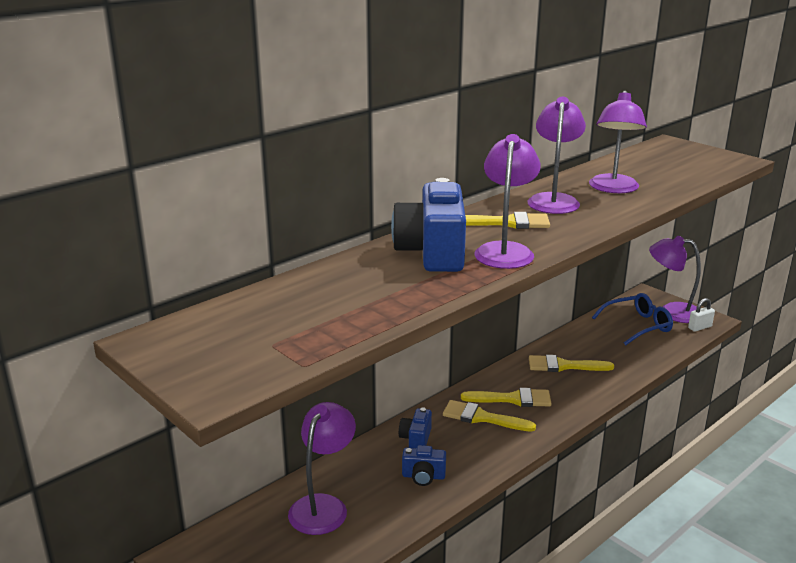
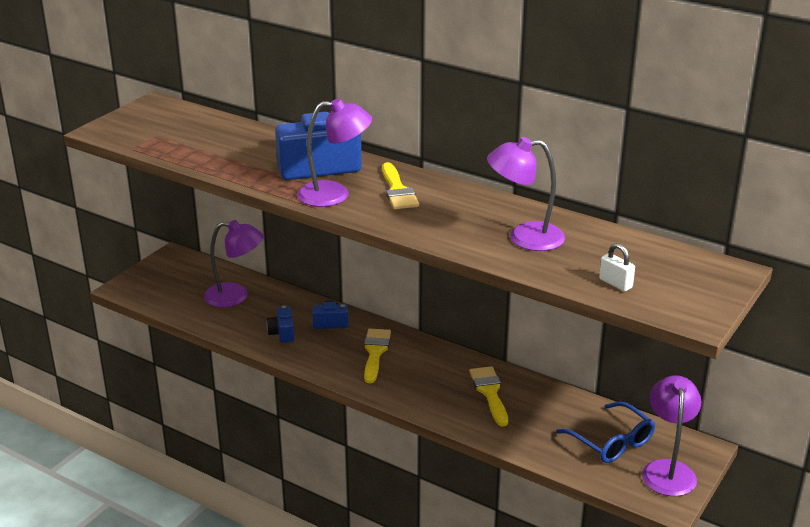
camera: 75 degrees right, 5 degrees up
(513, 399) = (413, 366): yellow brush -> none
(554, 200) = (470, 208): purple lamp -> none
(699, 327) = (639, 493): white padlock -> white padlock (615, 283)

